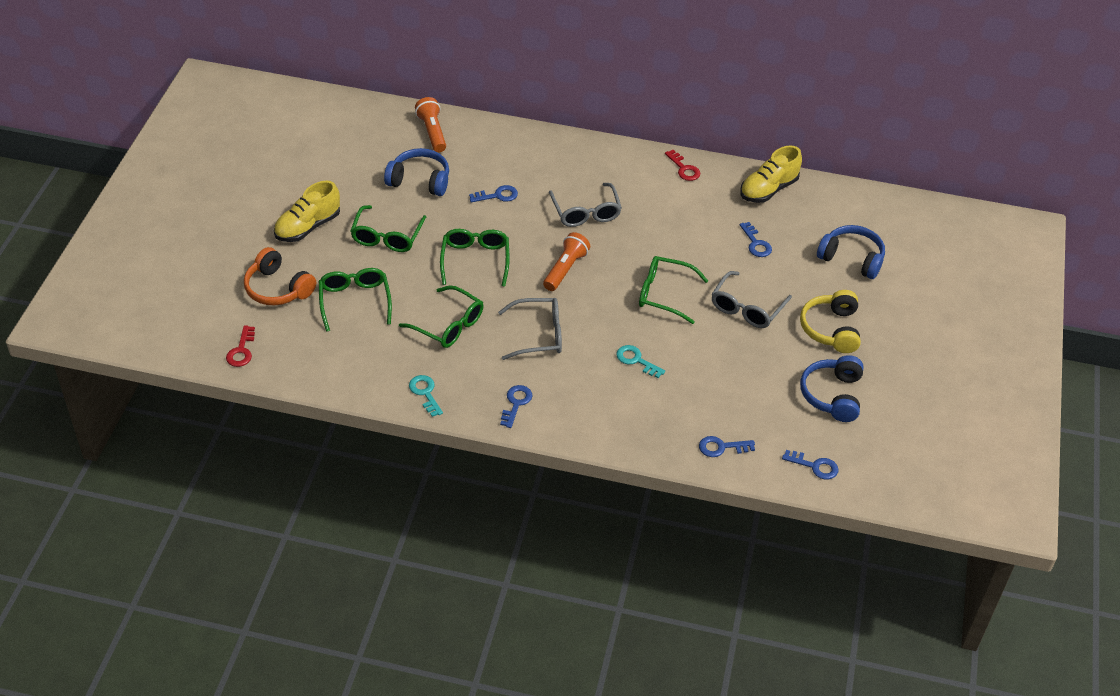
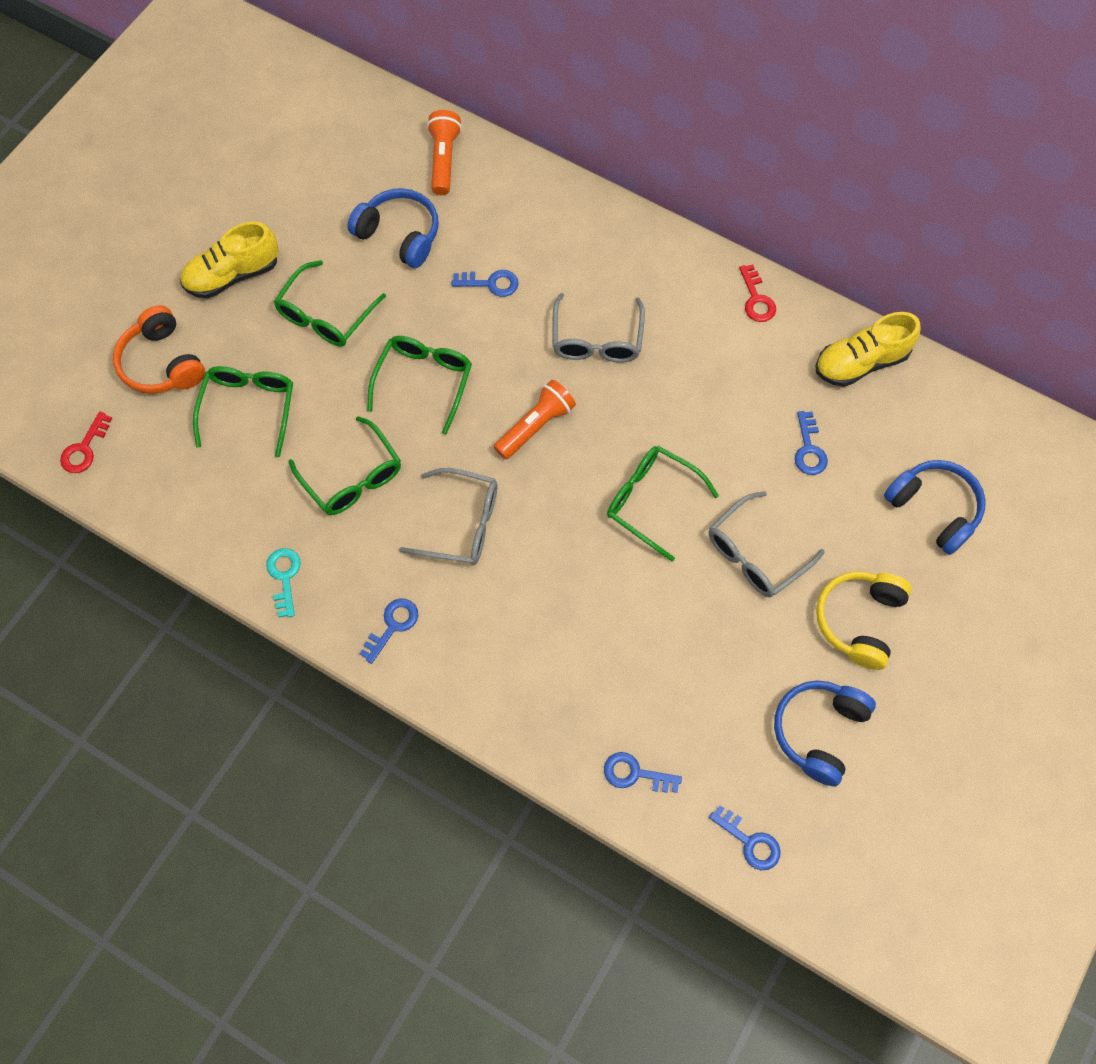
camera: 20 degrees right, 20 degrees up
(636, 360) = (574, 600): turquoise key -> none

